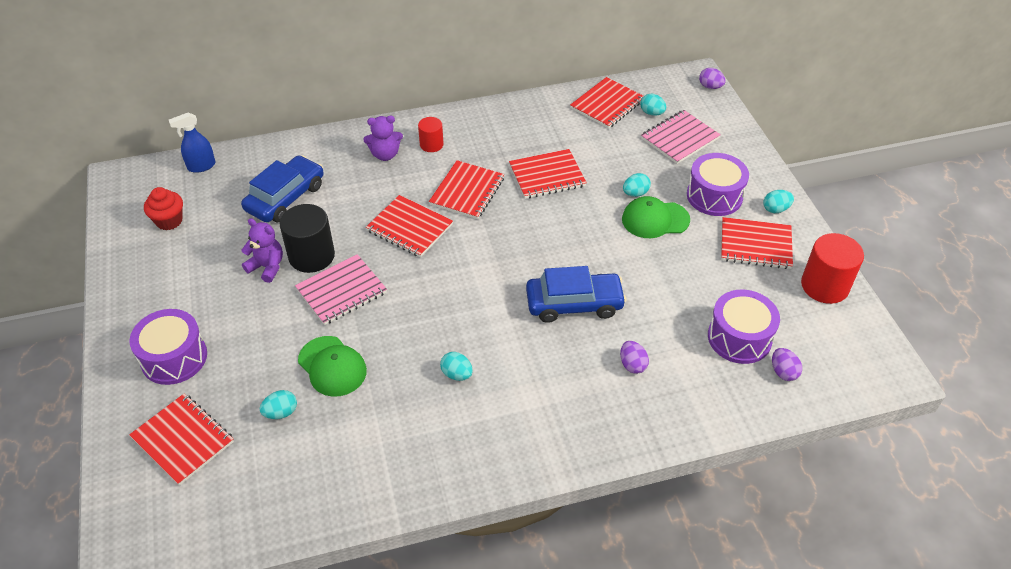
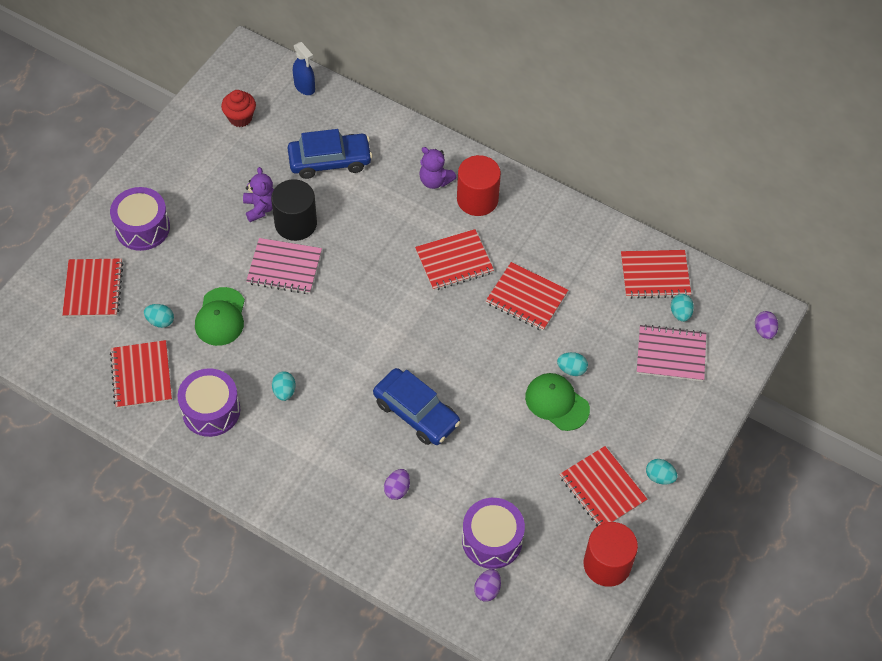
camera: 45 degrees right, 10 degrees up
(201, 166) = (305, 87): blue spray bottle -> blue spray bottle turned 150 degrees counterclockwise
(409, 228) = (381, 257): red notebook -> red notebook (141, 375)
(431, 144) = (477, 199): red cylinder -> red cylinder, size x1.74
(714, 196) = (628, 424): purple drum -> purple drum (211, 410)

